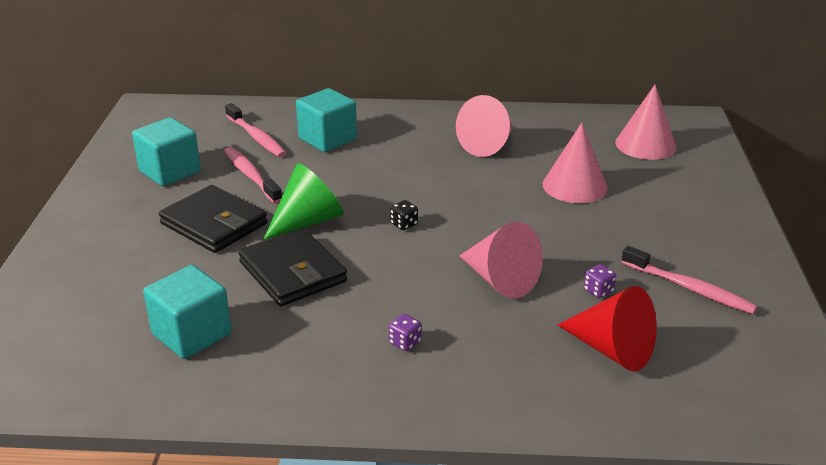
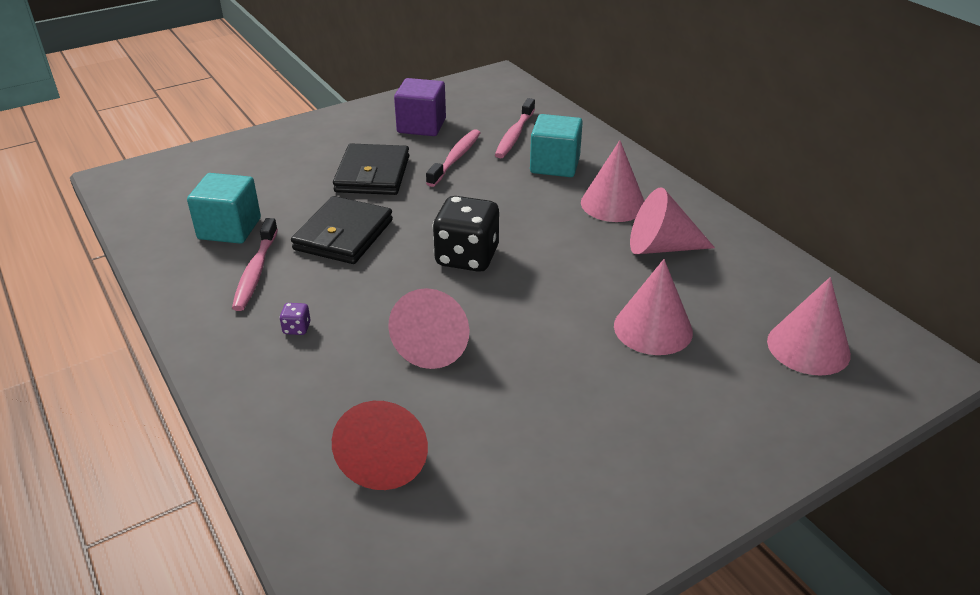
camera: 55 degrees right, 5 degrees up
(170, 171) = (421, 126): turquoise cube -> purple cube
(307, 221) = (419, 211): green cone -> none
(404, 224) = (467, 257): black dice -> black dice, size x2.50
(413, 139) = (613, 204): none -> pink cone
(598, 291) = (476, 413): purple dice -> none
(690, 288) = (545, 480): pink toothbrush -> pink toothbrush (255, 272)

